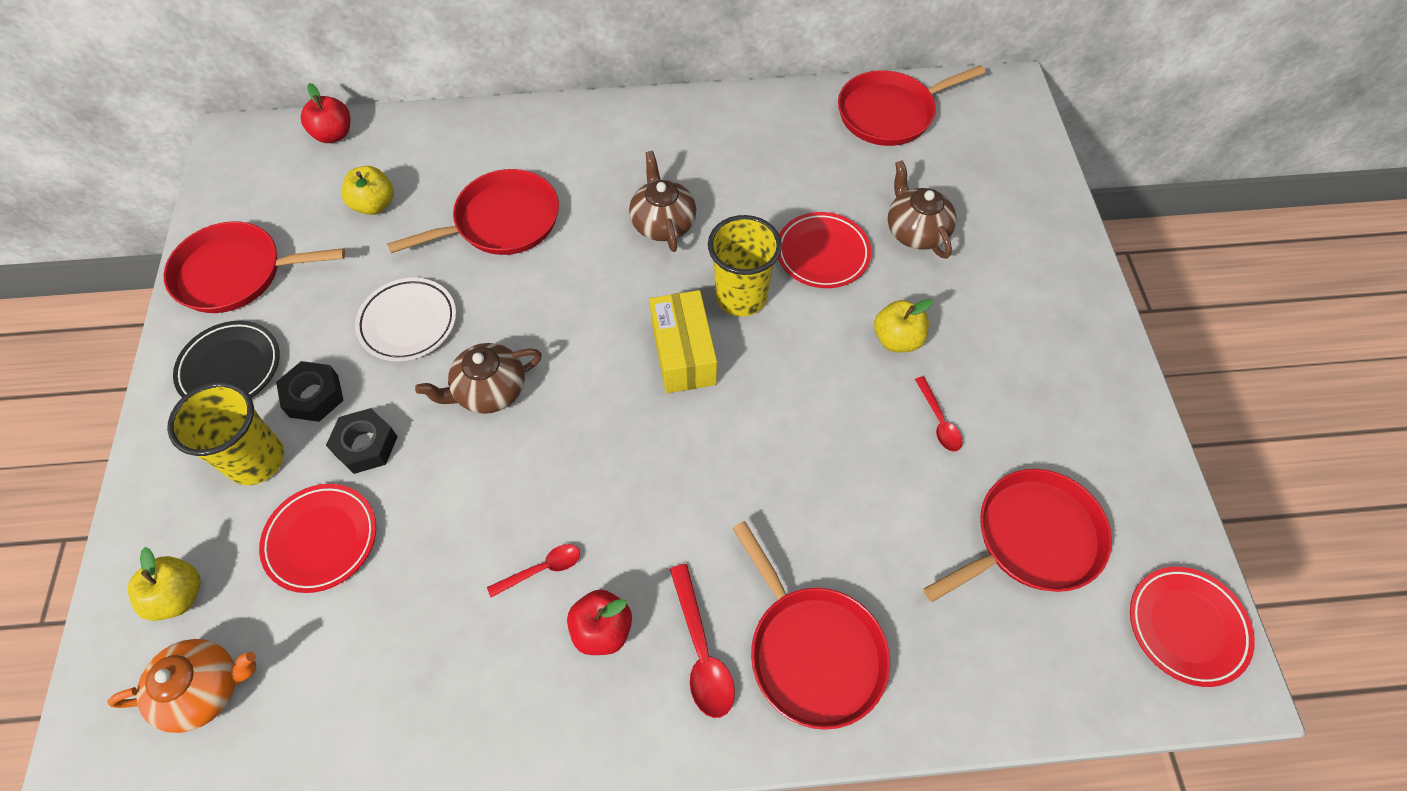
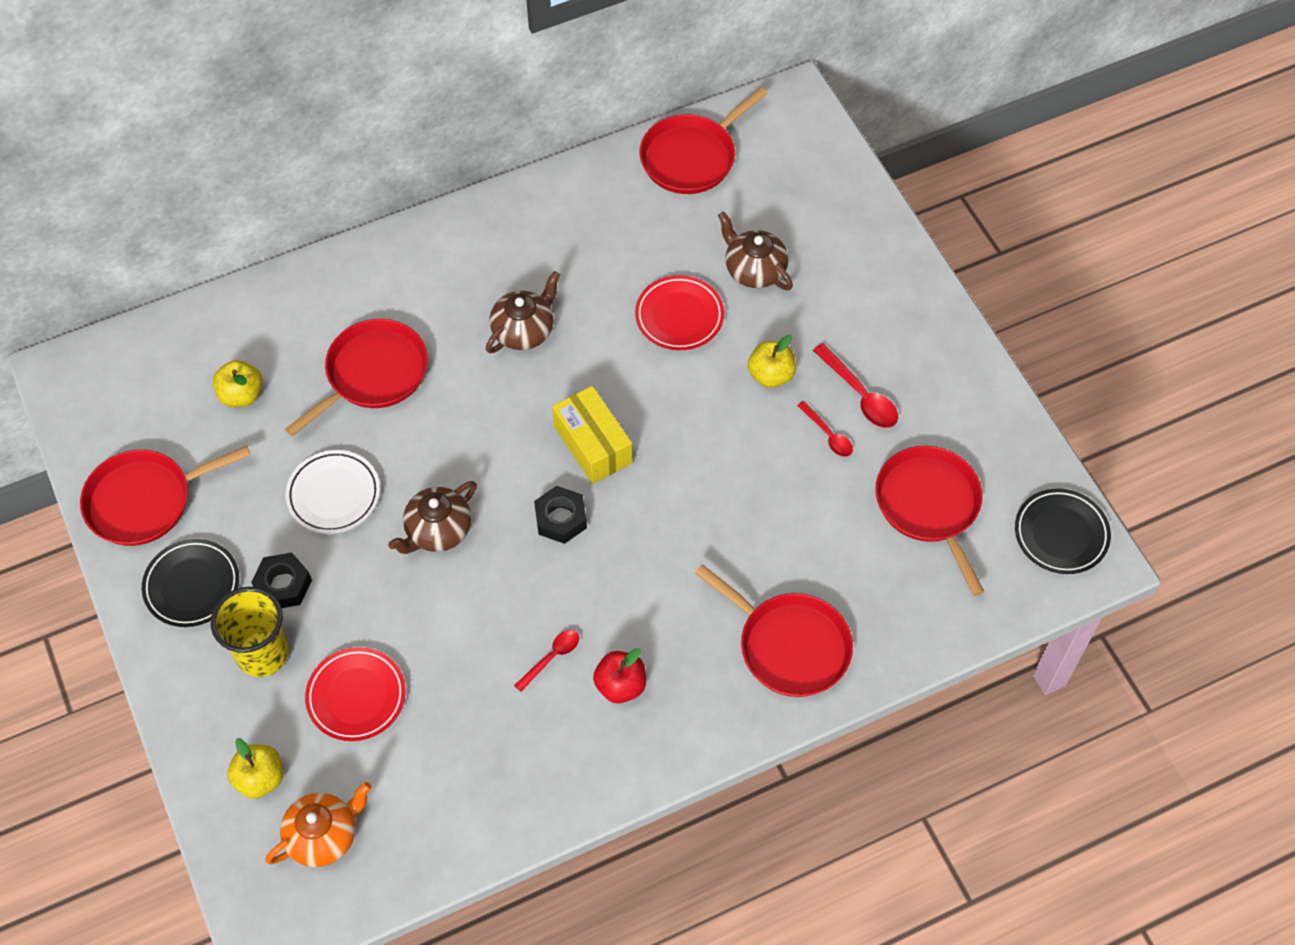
camera: 20 degrees left, 0 degrees up
(334, 134) = (161, 336): red apple -> none
(366, 445) = (352, 610): black nut -> black nut (560, 518)
(663, 223) = (524, 330): brown teapot -> brown teapot turned 75 degrees clockwise
(701, 651) = (704, 674): red spoon -> red spoon (860, 395)
(741, 297) = (622, 378): yellow cup -> none
(1032, 538) = (929, 505): red pan -> red pan turned 60 degrees counterclockwise
(1186, 627) = (1061, 534): red plate -> black plate

